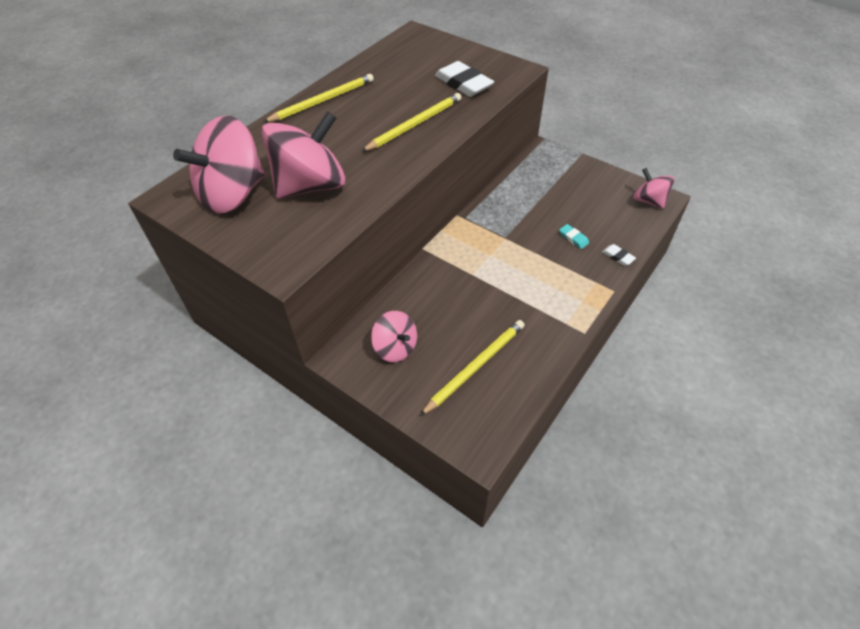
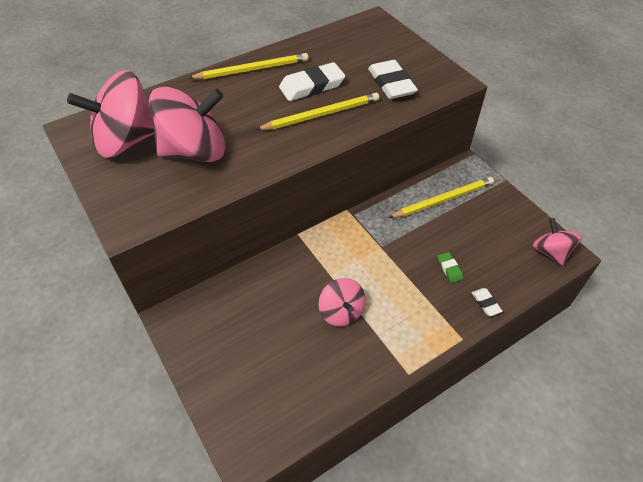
camera: 20 degrees right, 0 degrees up
(390, 102) = (312, 86): none -> white eraser
(395, 348) = (222, 325): pink spinning top -> pink spinning top (341, 312)
(475, 366) = (285, 371): yellow pencil -> yellow pencil (443, 199)
(573, 238) = (449, 268): turquoise eraser -> green eraser

